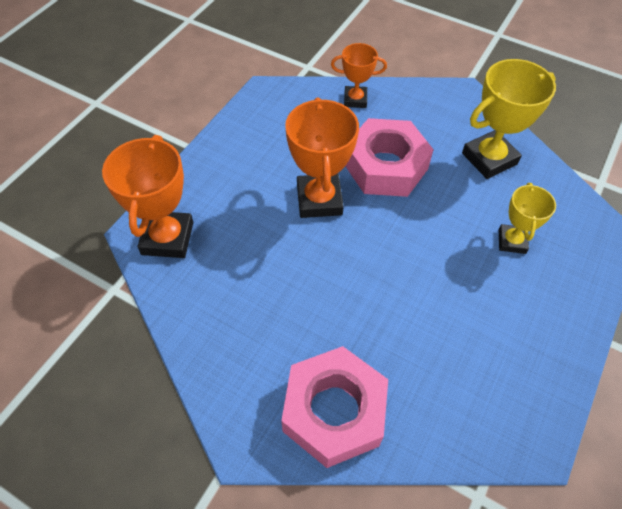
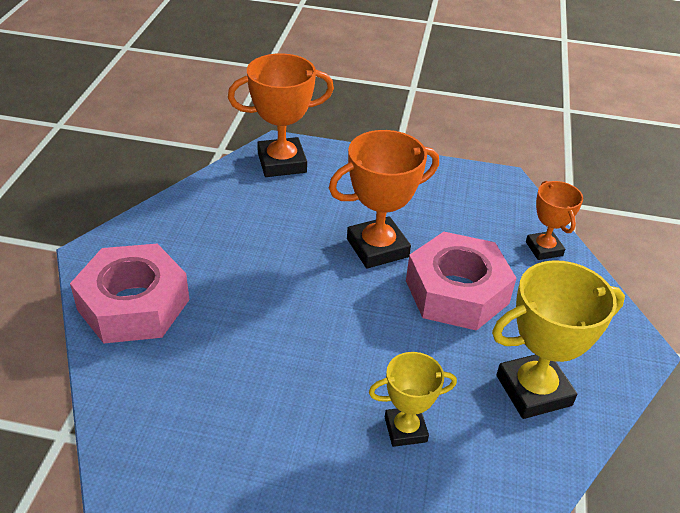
camera: 70 degrees right, 15 degrees down
(489, 159) = (533, 390): yellow trophy -> yellow trophy turned 60 degrees counterclockwise

